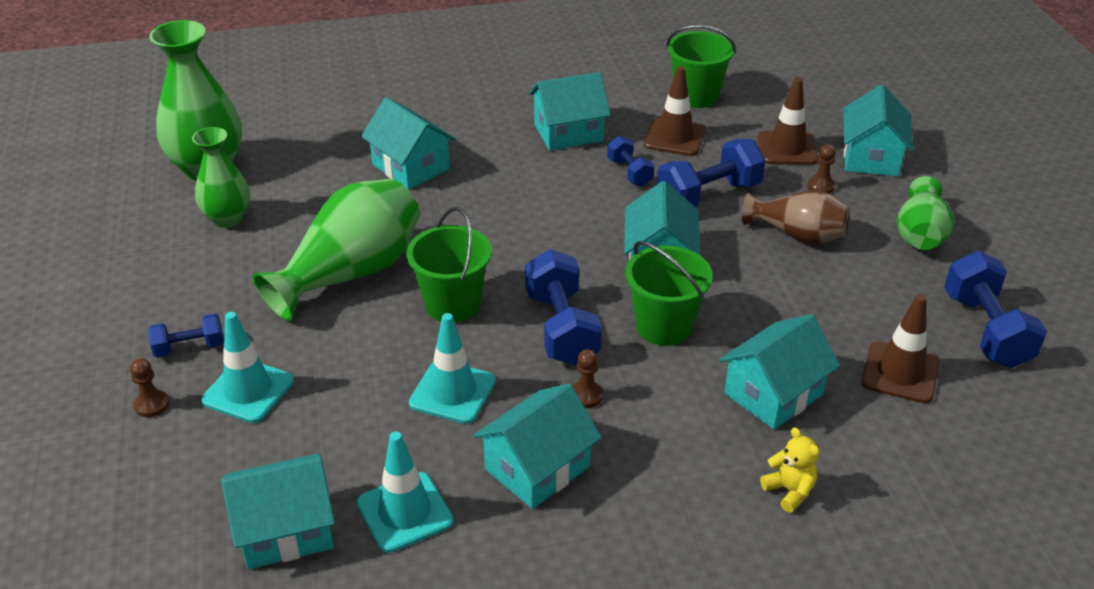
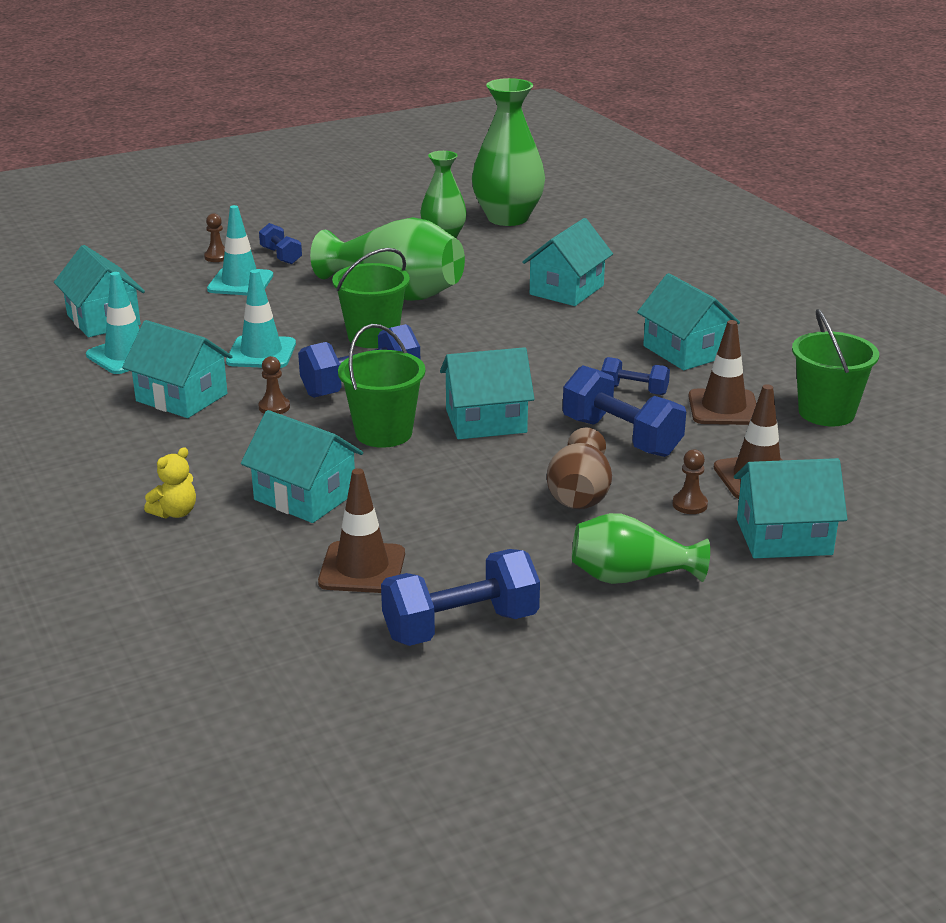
camera: 75 degrees right, 10 degrees down
(629, 172) = (634, 390): blue dumbbell -> blue dumbbell turned 60 degrees clockwise

